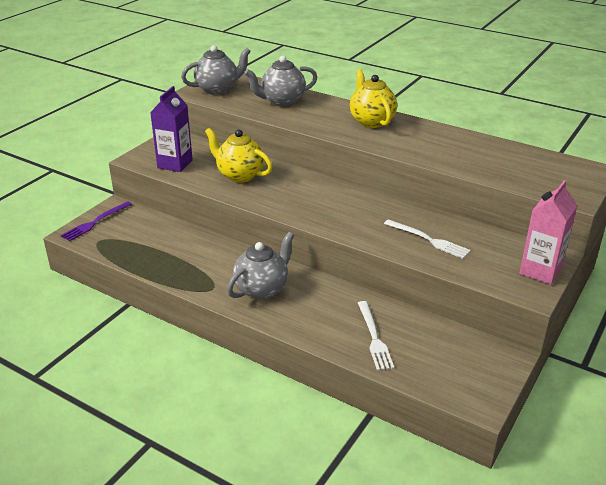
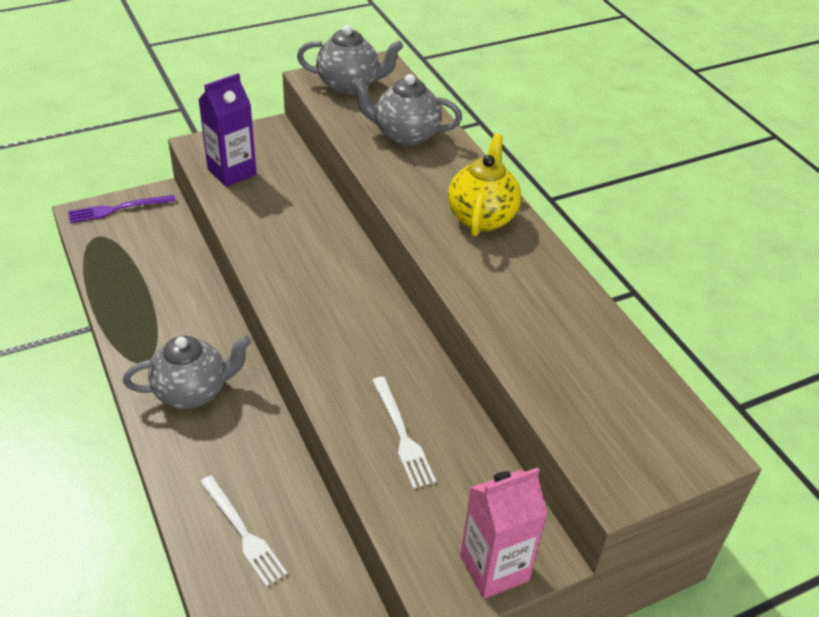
camera: 30 degrees right, 10 degrees up
(239, 175) = (285, 221): yellow teapot -> none
(374, 337) = (243, 532): white fork -> white fork turned 60 degrees counterclockwise

